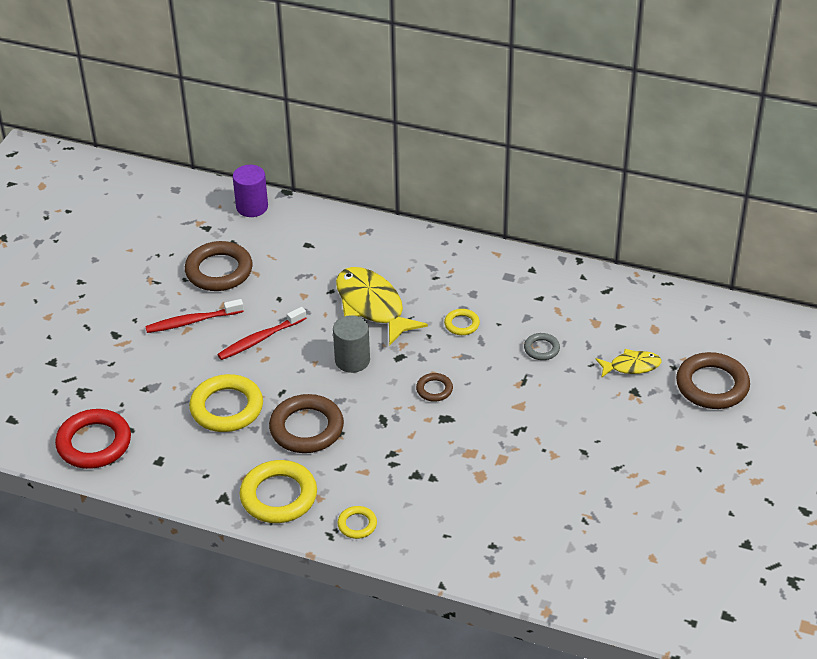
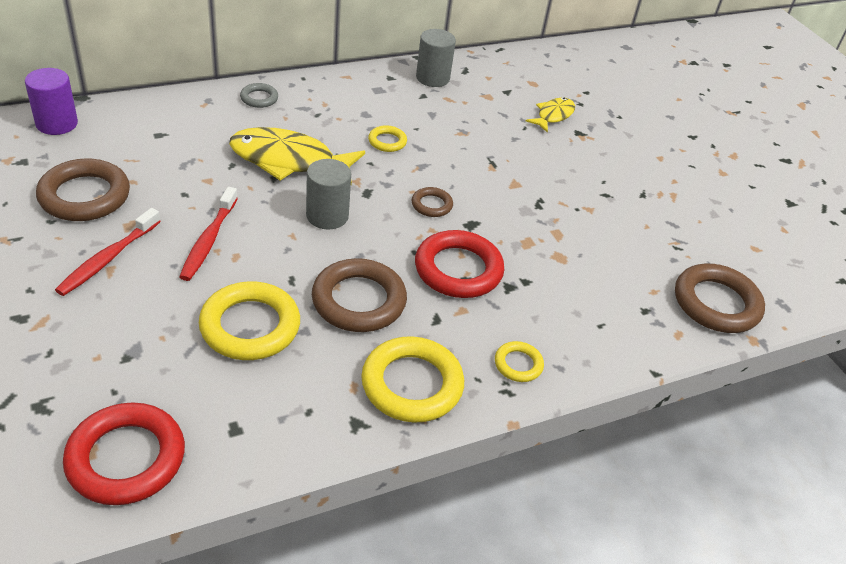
camera: 50 degrees left, 0 degrees up
(395, 444) = (458, 269): none -> red ring
(541, 349) = (474, 132): grey ring -> grey ring (259, 98)
(568, 285) = (432, 78): none -> grey cylinder
(712, 385) = (621, 104): brown ring -> brown ring (716, 303)

